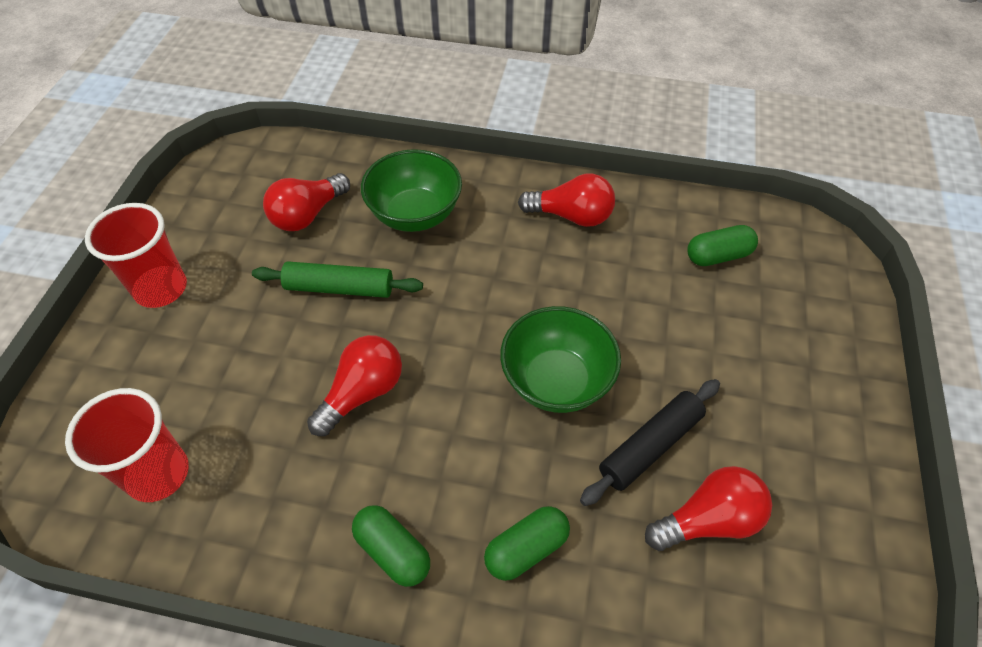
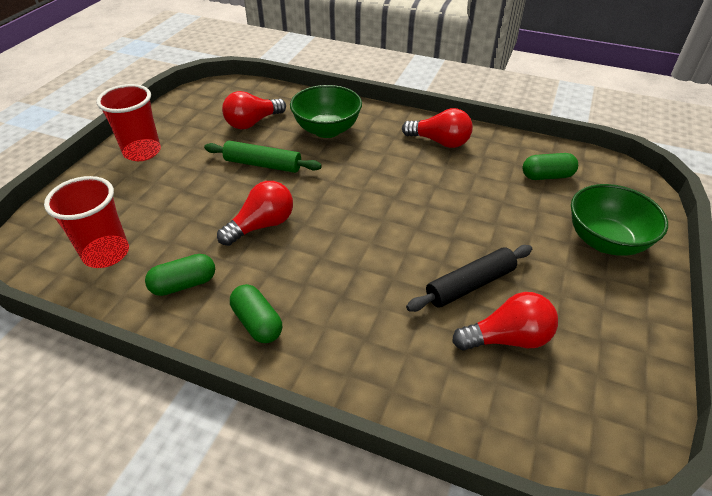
camera: 10 degrees right, 10 degrees down
(526, 549) = (358, 336): green capsule -> green capsule (184, 284)
(556, 381) = (406, 236): green bowl -> green bowl (605, 241)

